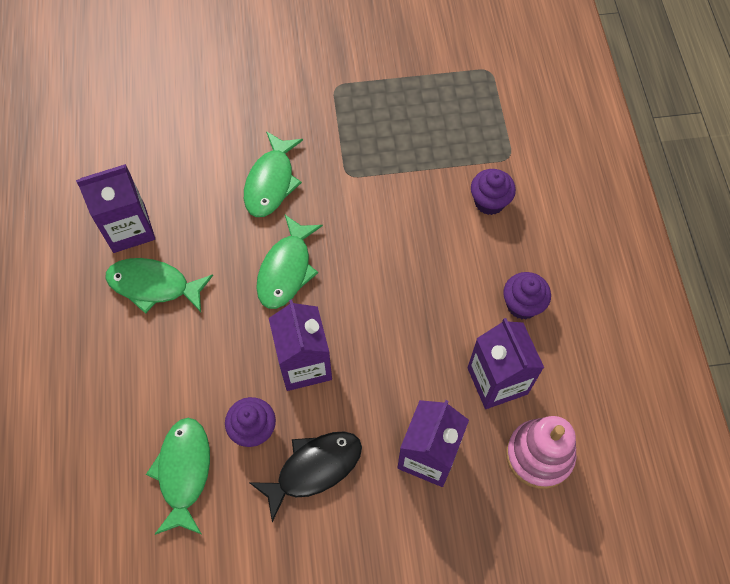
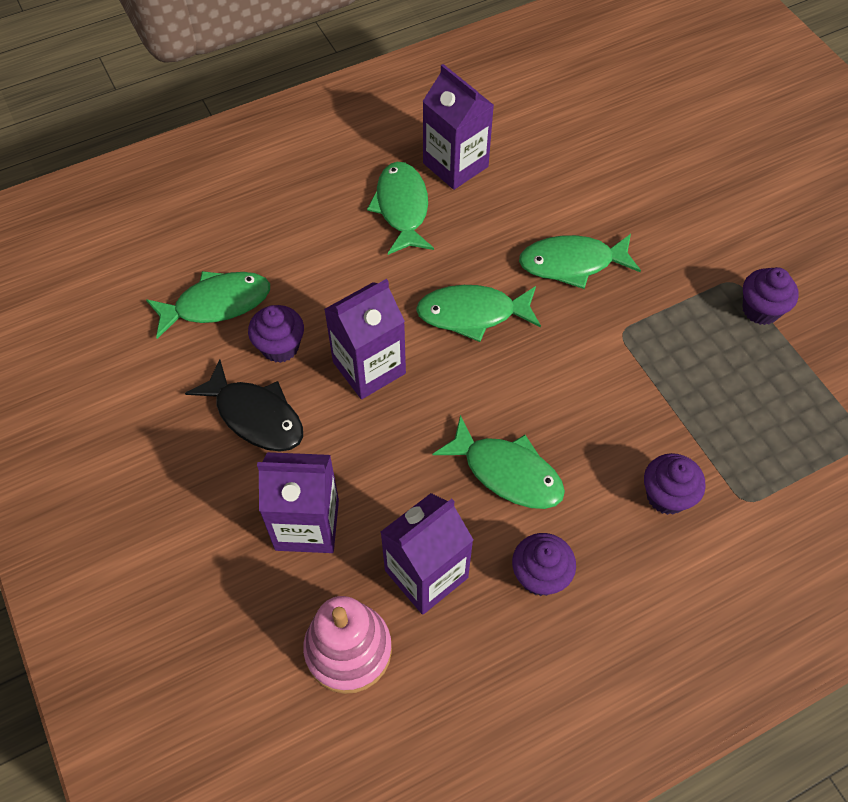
camera: 70 degrees right, 5 degrees down
(366, 81) = (760, 310): none -> purple cupcake
(435, 296) = (507, 472): none -> green fish

